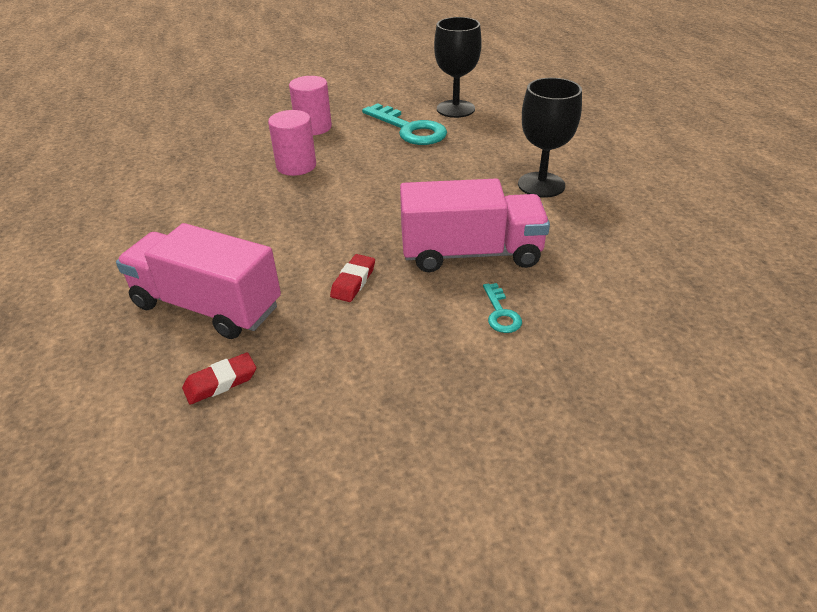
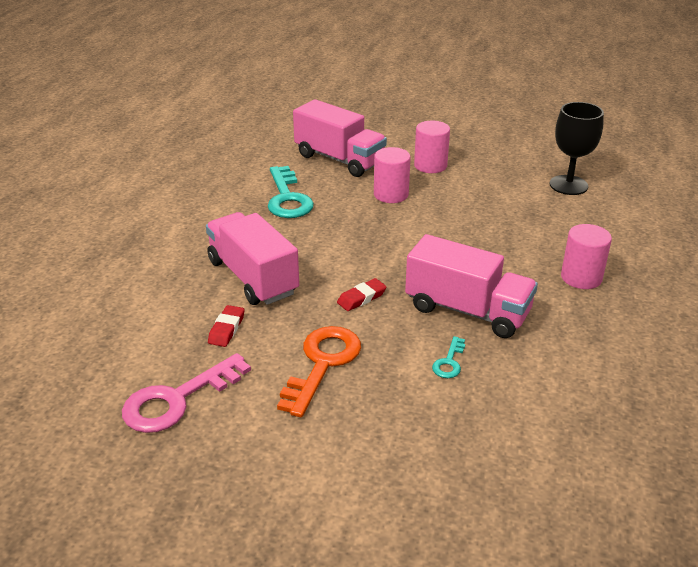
camera: 30 degrees right, 5 degrees down
(212, 148) = (339, 159): none -> pink truck
(220, 382) = (226, 329): red eraser -> red eraser turned 75 degrees counterclockwise
(222, 507) = (177, 399): none -> pink key
(371, 374) = (322, 364): none -> orange key
(409, 129) = (509, 191): turquoise key -> turquoise key (287, 198)
(541, 185) = (581, 277): black goblet -> pink cylinder

